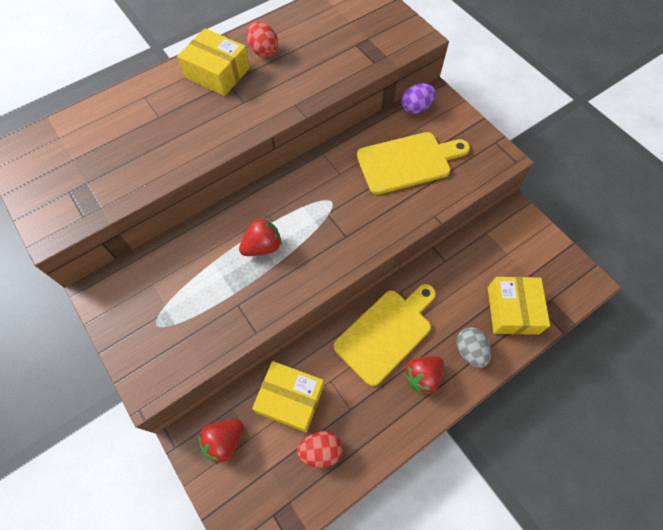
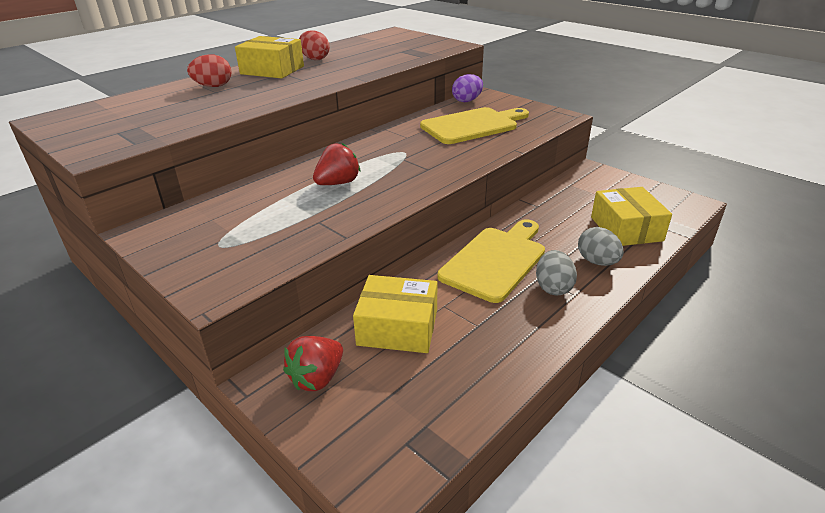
camera: 10 degrees left, 30 degrees down
(320, 450) = (452, 367): red egg -> red egg (213, 86)
(422, 376) = (553, 287): red strawberry -> grey egg

